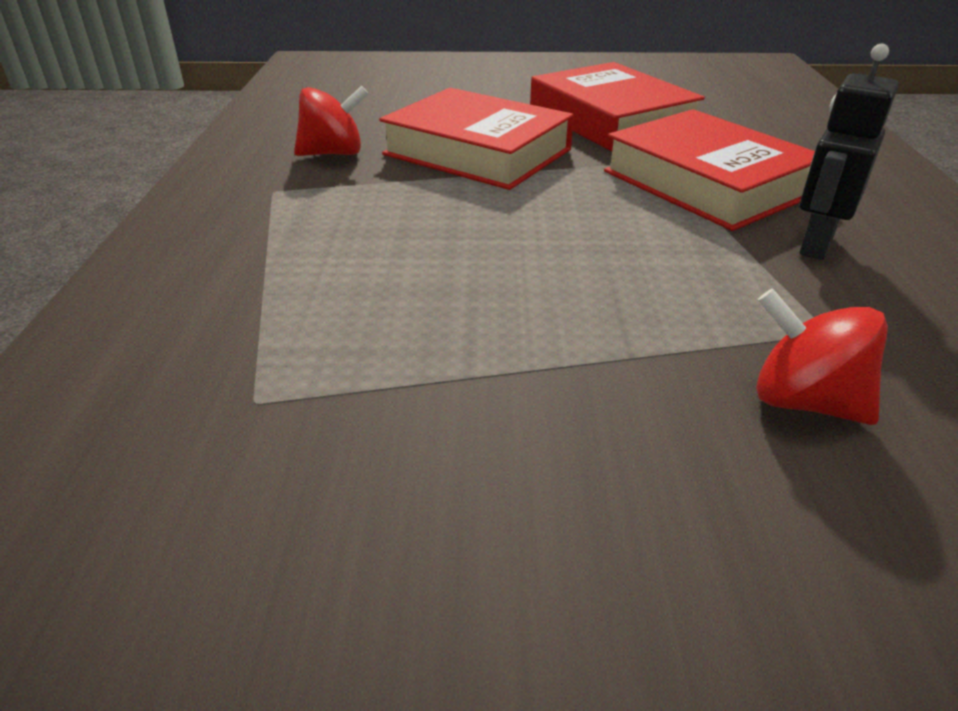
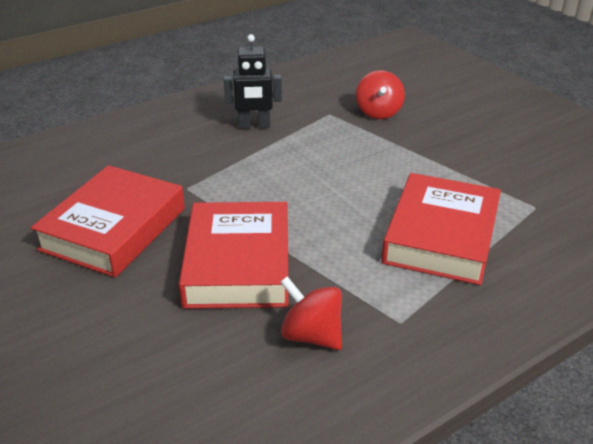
camera: 125 degrees left, 0 degrees up
(706, 183) = (206, 165): red book -> red book (441, 236)

